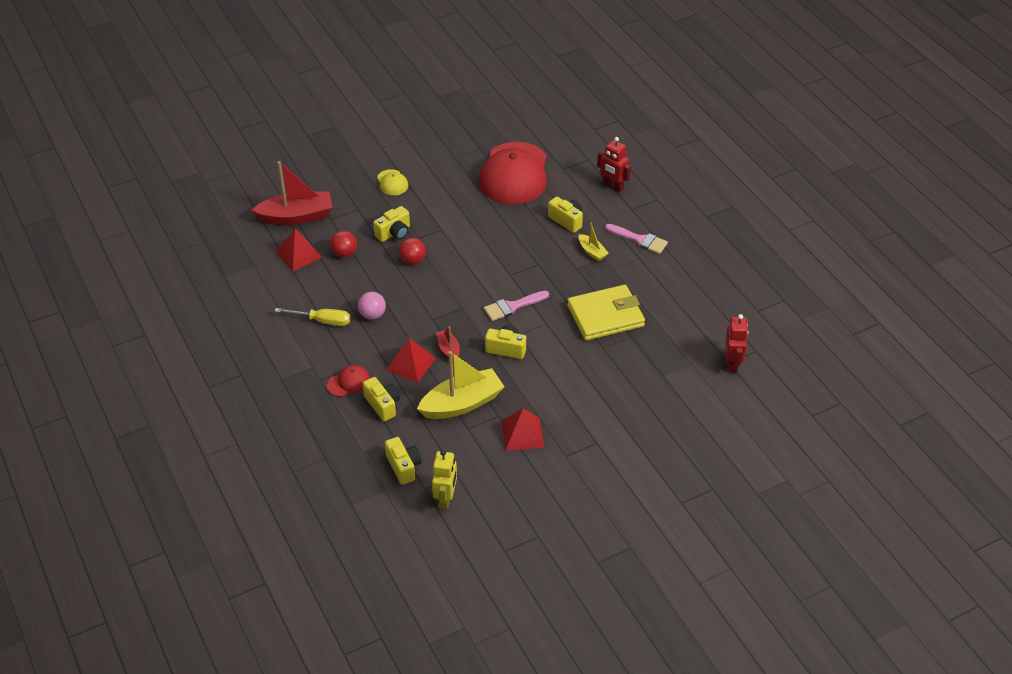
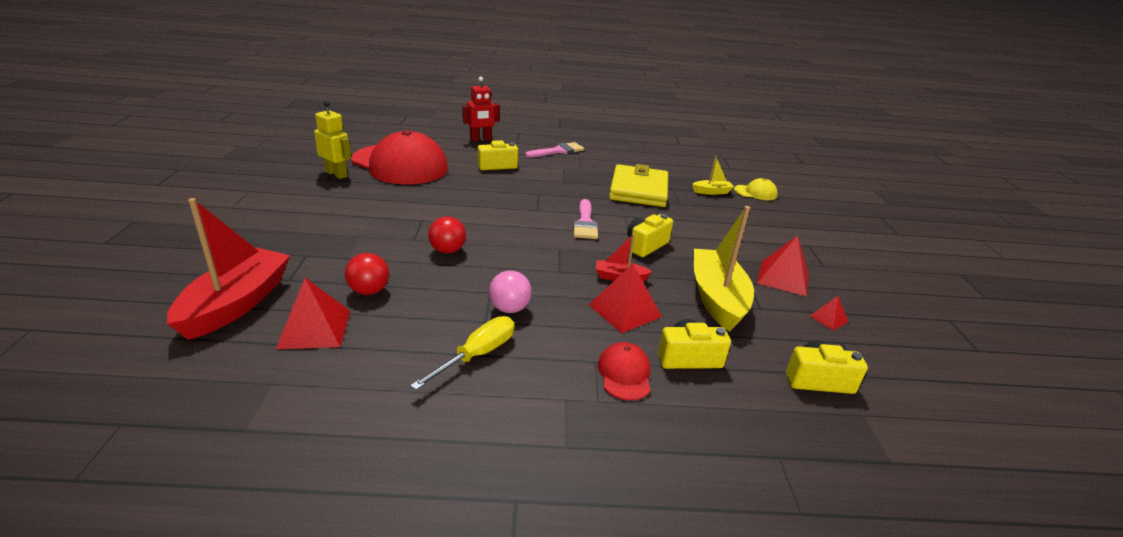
camera: 65 degrees left, 15 degrees down
(392, 183) = (301, 220): yellow cap -> yellow cap (755, 192)
(394, 233) = (385, 246): yellow camera -> none
(446, 499) = (885, 365): yellow robot -> yellow robot (336, 174)
(482, 466) = (828, 319): none -> red pyramid
(592, 252) = (550, 170): yellow boat -> yellow boat (712, 192)
(732, 364) = (733, 168): red robot -> none

